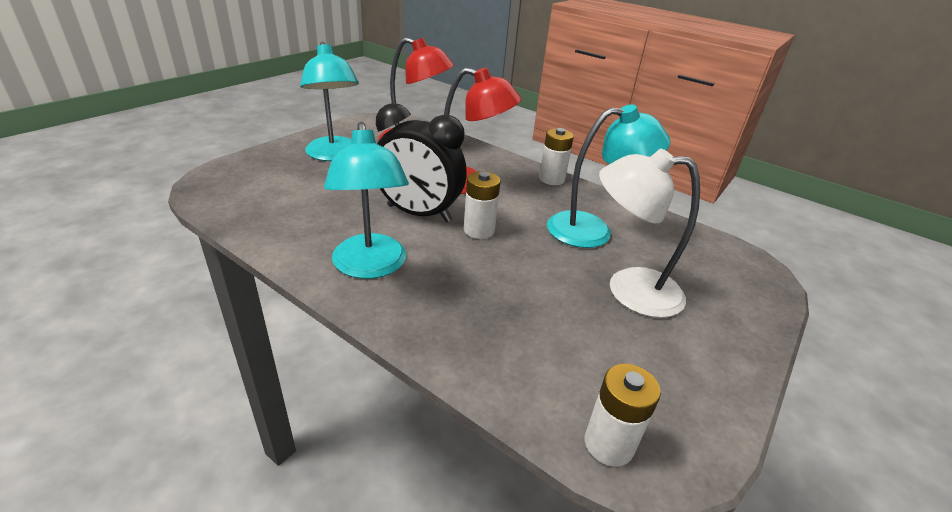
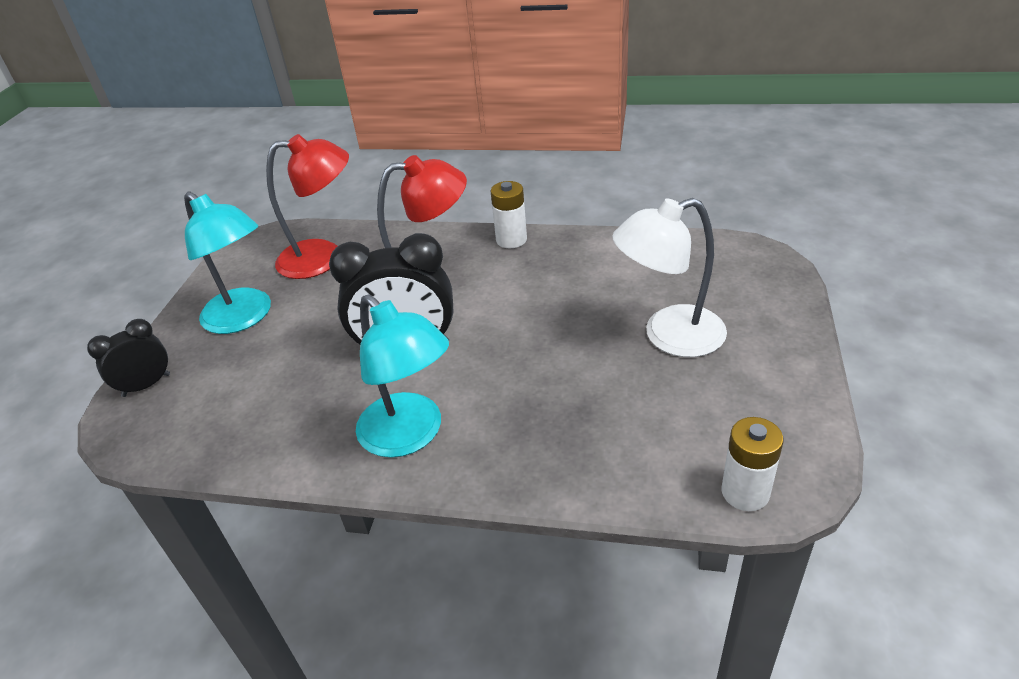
camera: 20 degrees left, 5 degrees up
(243, 166) = (146, 385): none -> black clock
(479, 230) = (485, 339): white battery -> none
(592, 230) = (593, 284): turquoise lamp -> none

